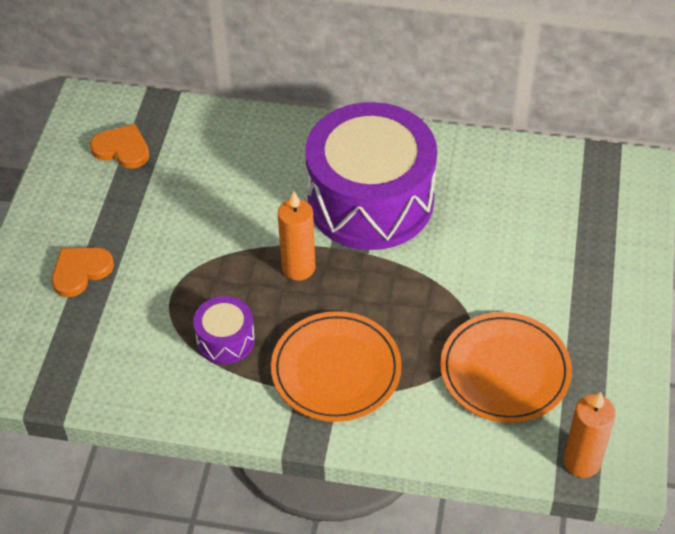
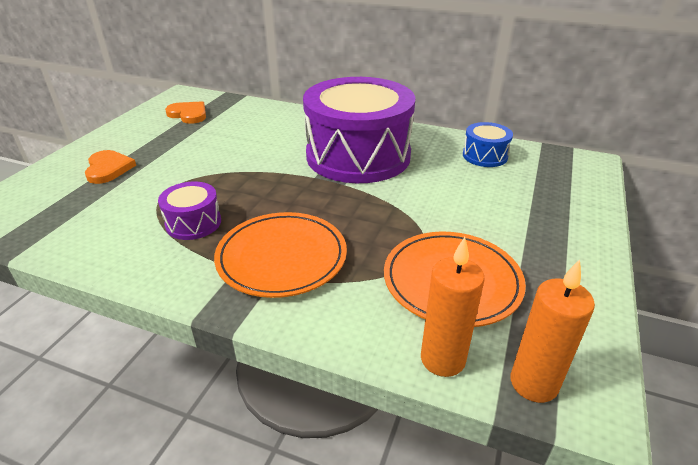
camera: 10 degrees right, 15 degrees down
(80, 271) = (108, 169): orange heart -> orange heart turned 105 degrees clockwise
(298, 268) = (282, 186): orange candle -> orange candle (442, 359)
(519, 177) = (485, 156): none -> blue drum

